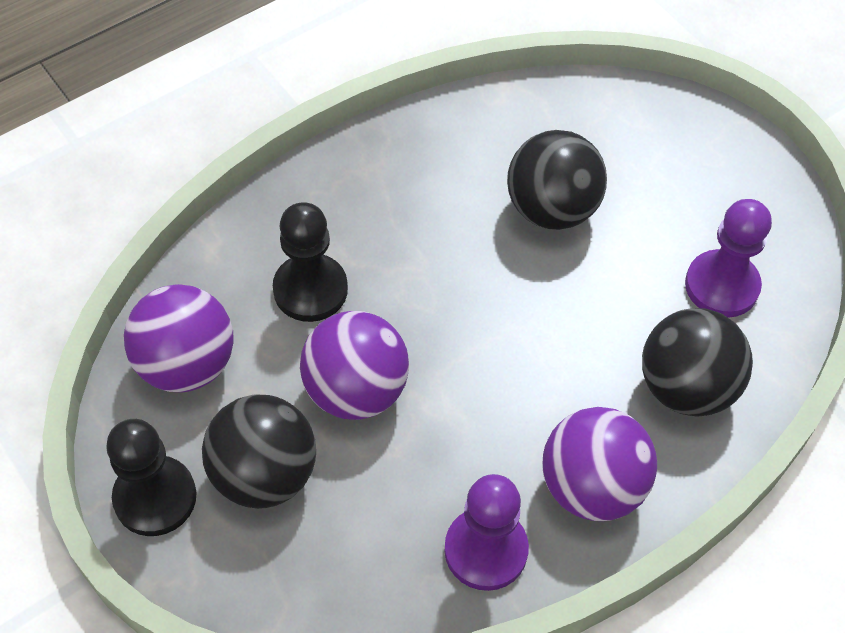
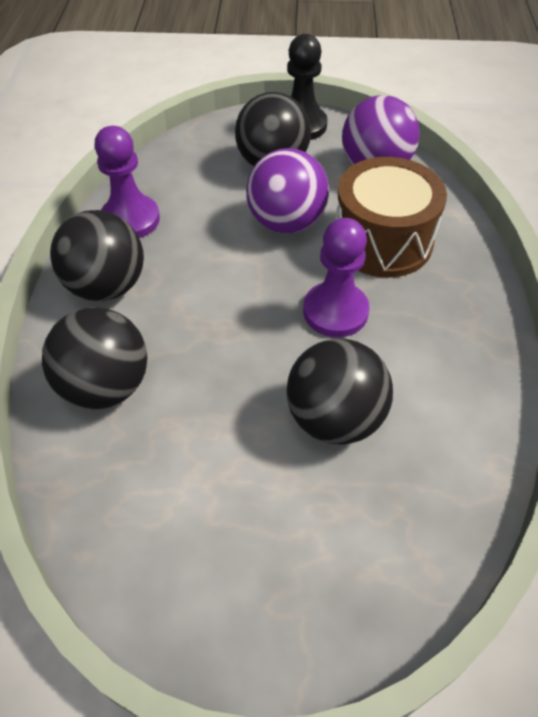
camera: 130 degrees right, 5 degrees down
(310, 290) = (382, 241): black pawn -> brown drum
(592, 486) = (106, 286): purple ball -> black ball
(721, 286) = (152, 483): purple pawn -> purple pawn (335, 311)

